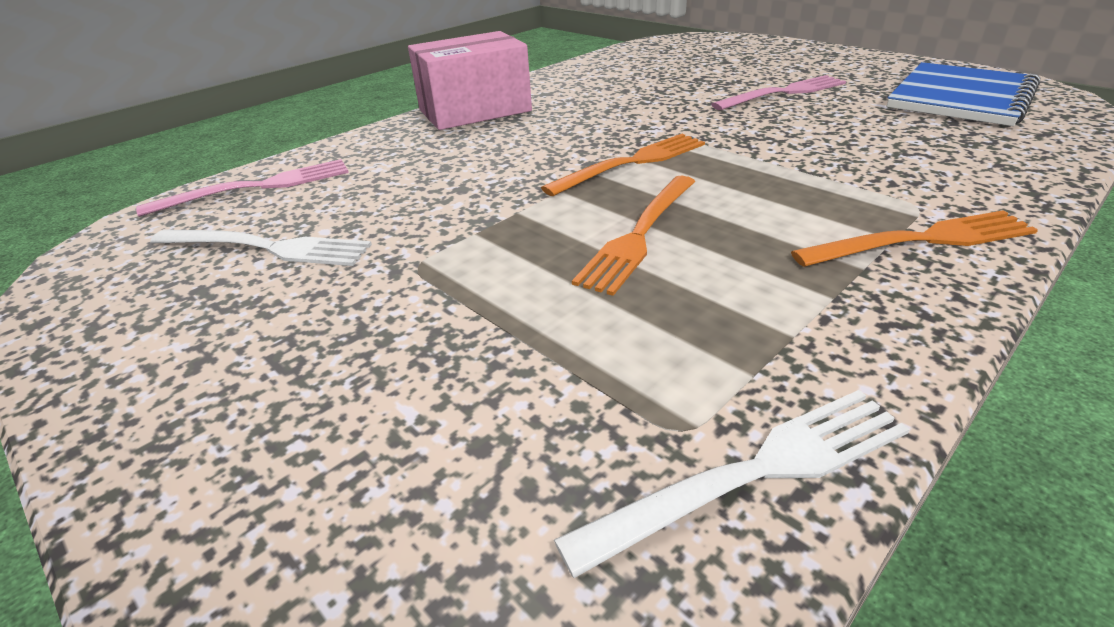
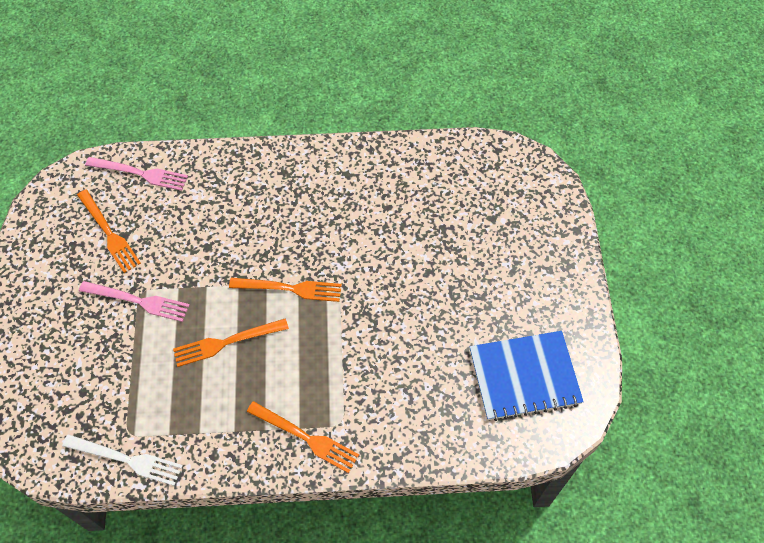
camera: 40 degrees right, 25 degrees up
(269, 248) = (109, 234): white fork -> orange fork
(475, 110) = (291, 166): pink box -> none
(784, 92) = (455, 287): pink fork -> pink fork (139, 301)

